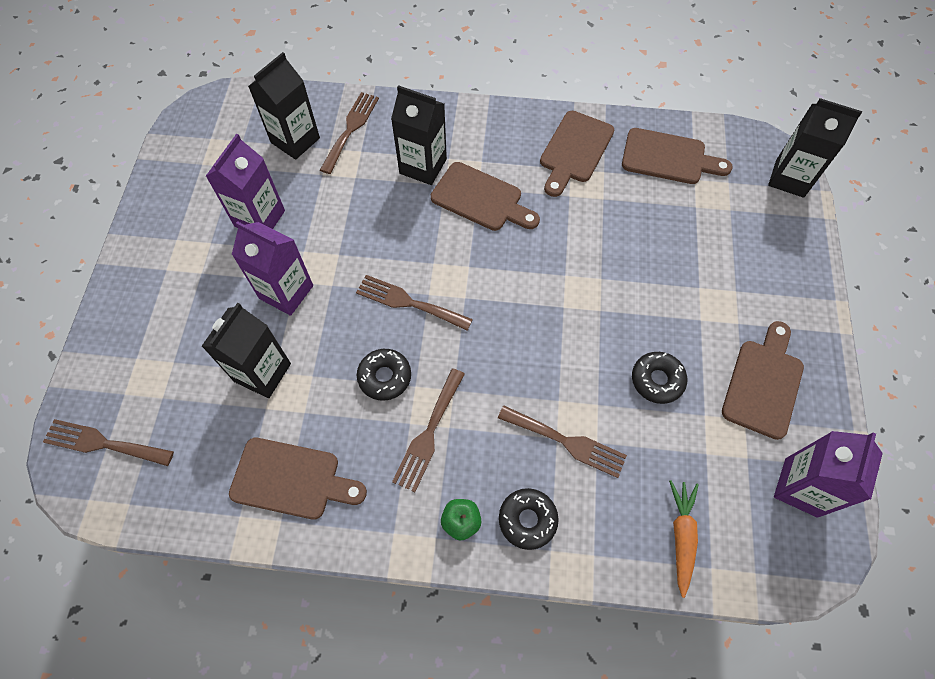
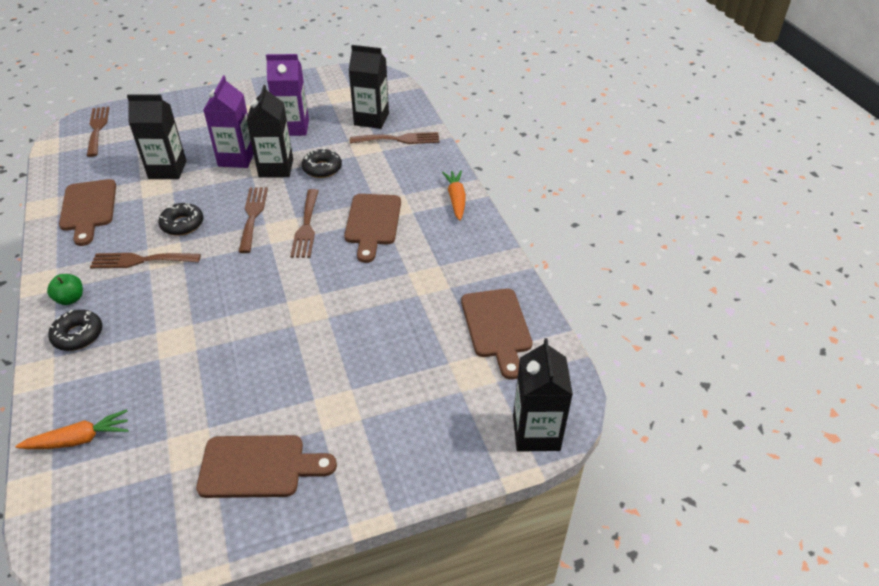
camera: 65 degrees right, 20 degrees down
(423, 166) = (386, 184): black carton -> black carton (276, 168)
(481, 120) = (456, 199): none -> orange carrot
(567, 442) = (154, 339): brown fork -> brown fork (306, 227)
(575, 150) = (461, 262): brown cutting board -> none
(657, 380) = (234, 383): black donut -> black donut (322, 168)
(801, 487) = (148, 525): purple carton -> none

